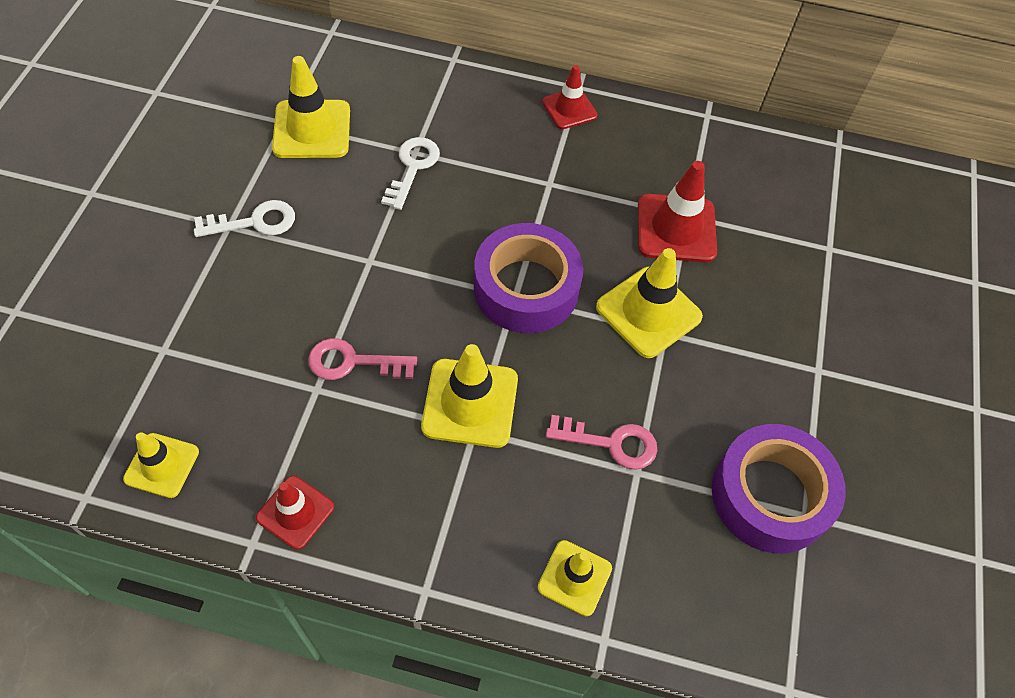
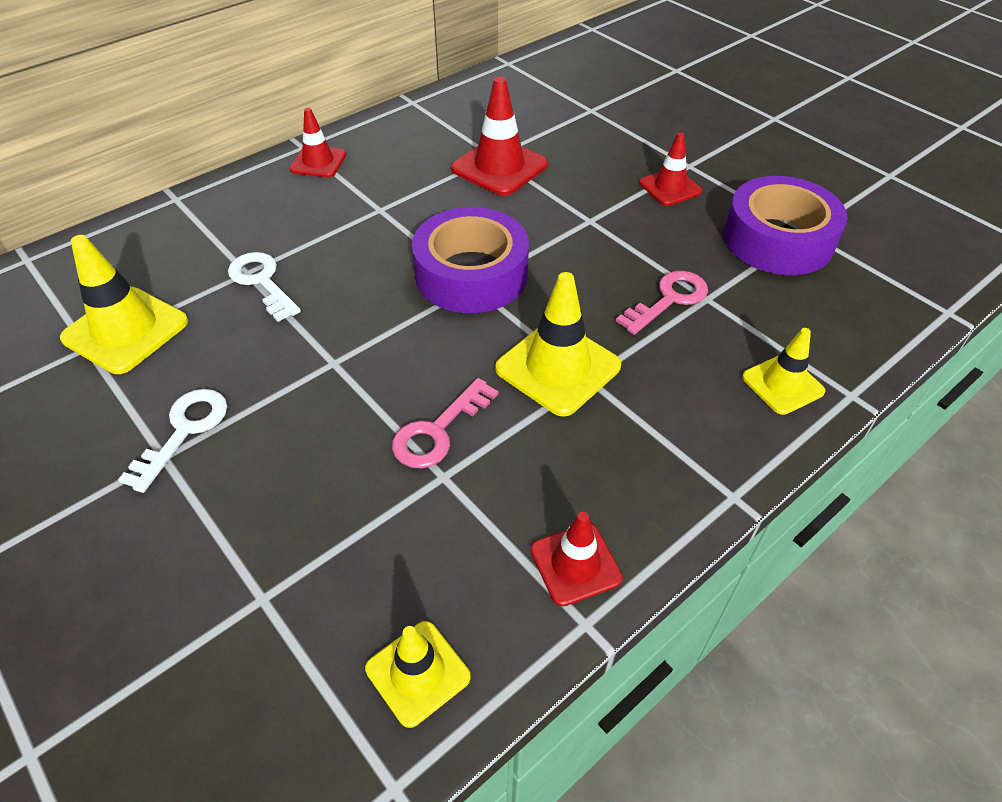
camera: 50 degrees left, 10 degrees down
(648, 312) = (563, 219): yellow traffic cone -> none
(768, 370) = (670, 187): none -> red traffic cone

